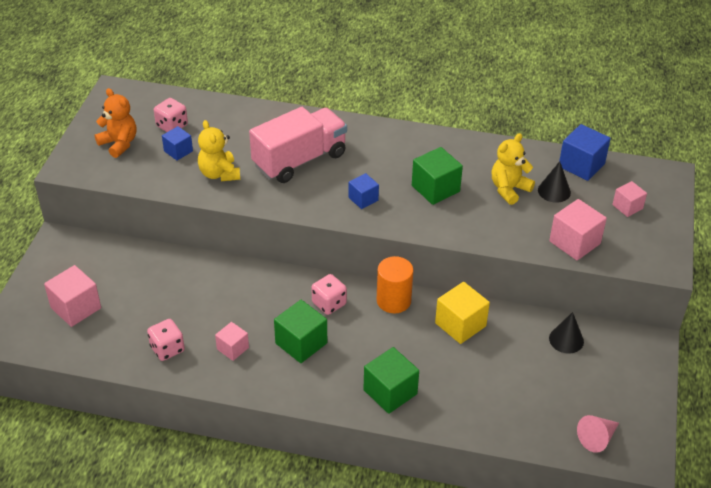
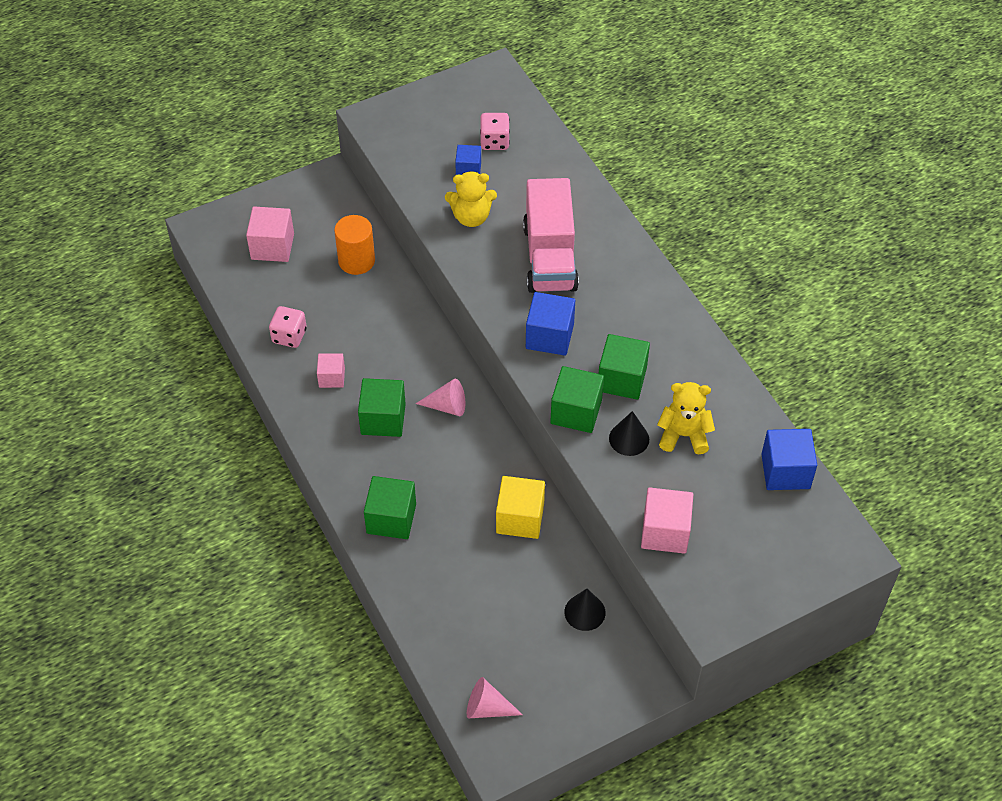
camera: 50 degrees right, 10 degrees up
(119, 144) = (434, 126): orange teddy bear -> none
(219, 174) = (471, 217): yellow teddy bear -> yellow teddy bear turned 120 degrees counterclockwise
(299, 160) = (549, 257): pink truck -> pink truck turned 75 degrees clockwise
(329, 303) = (447, 406): pink dice -> pink cone
(363, 199) = (549, 336): blue cube -> blue cube, size x1.63
(393, 300) = (498, 449): orange cylinder -> orange cylinder (356, 261)
(437, 224) = (576, 412): none -> green cube
(554, 191) = (721, 472): black cone -> black cone (629, 438)
(627, 207) = (764, 545): pink cube -> none

